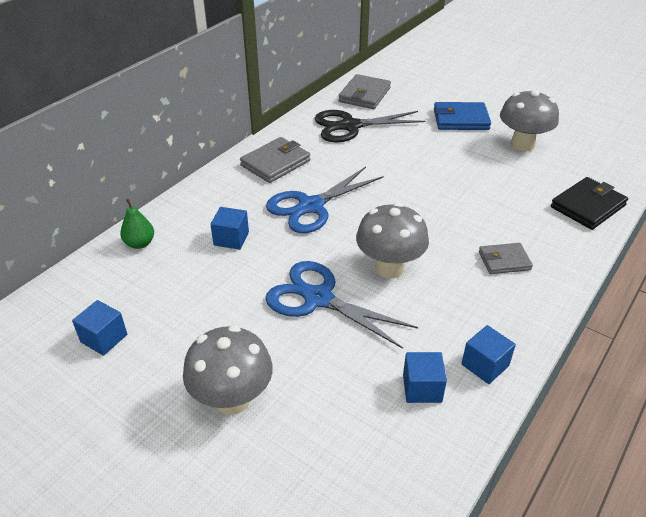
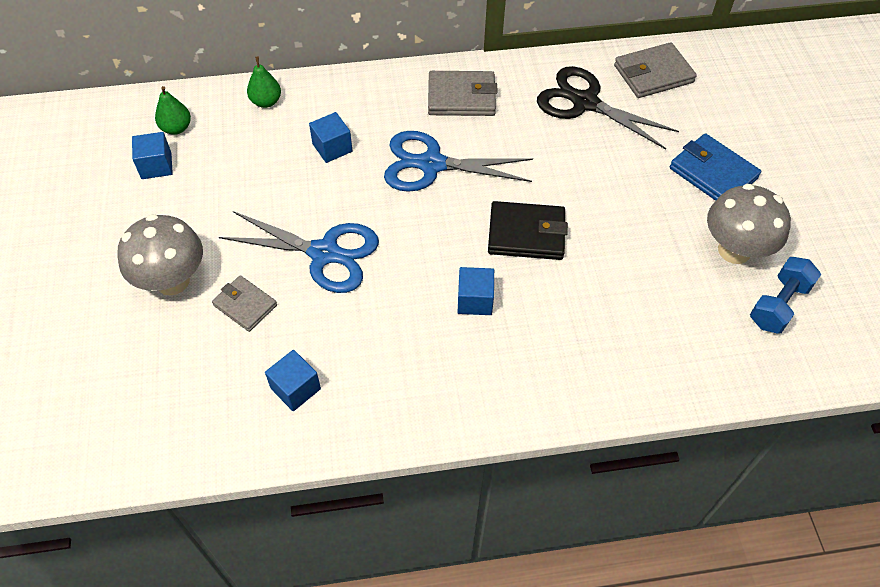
camera: 45 degrees right, 15 degrees up
(86, 304) = (176, 128): none -> green pear
(318, 298) = (324, 253): blue scissors -> blue scissors turned 120 degrees clockwise
(389, 268) = (413, 273): grey mushroom -> none
(485, 365) = (364, 415): blue cube -> blue cube (475, 300)
(504, 261) = (517, 349): grey wallet -> grey wallet (245, 305)
(575, 154) = (778, 305): none -> blue dumbbell
(587, 206) = (690, 367): black wallet -> black wallet (526, 234)

